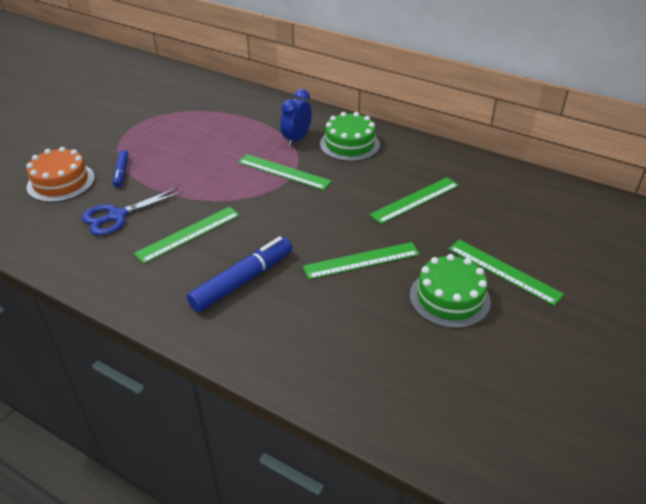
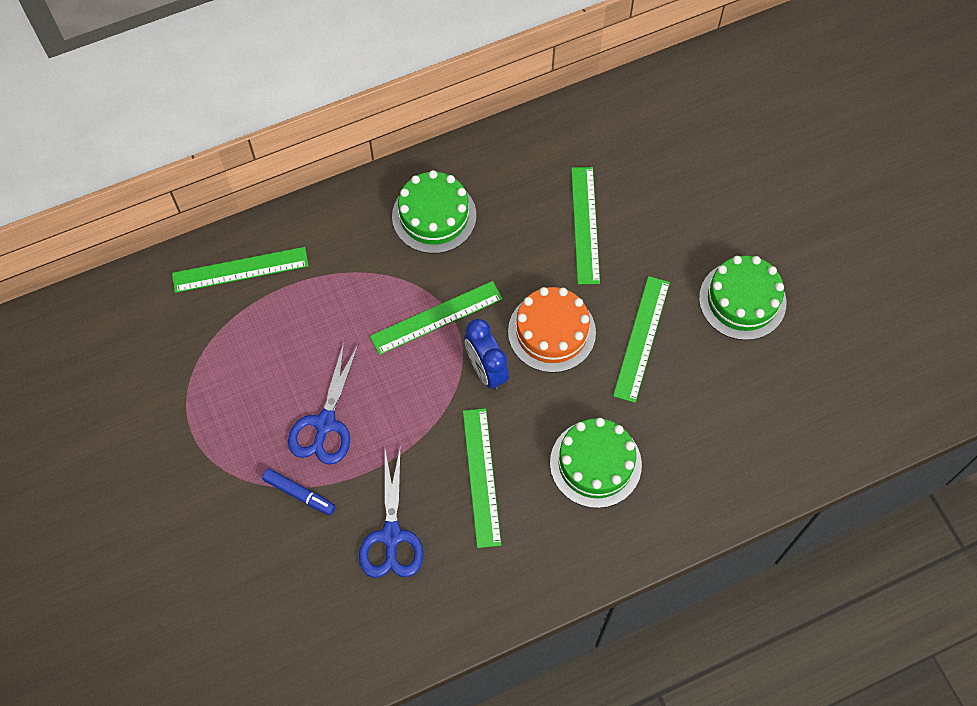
camera: 55 degrees left, 25 degrees up
(61, 182) = (267, 573): orange cake -> orange cake (551, 332)
(175, 163) = (325, 424): none -> blue scissors
(242, 281) = (595, 463): blue marker -> green cake
(296, 139) = (379, 264): blue clock -> blue clock (486, 370)
(503, 271) = (740, 230): green ruler -> green ruler (240, 270)

